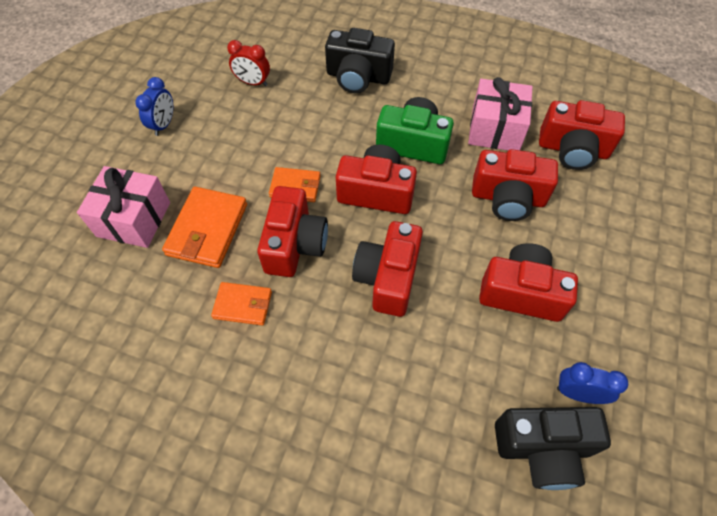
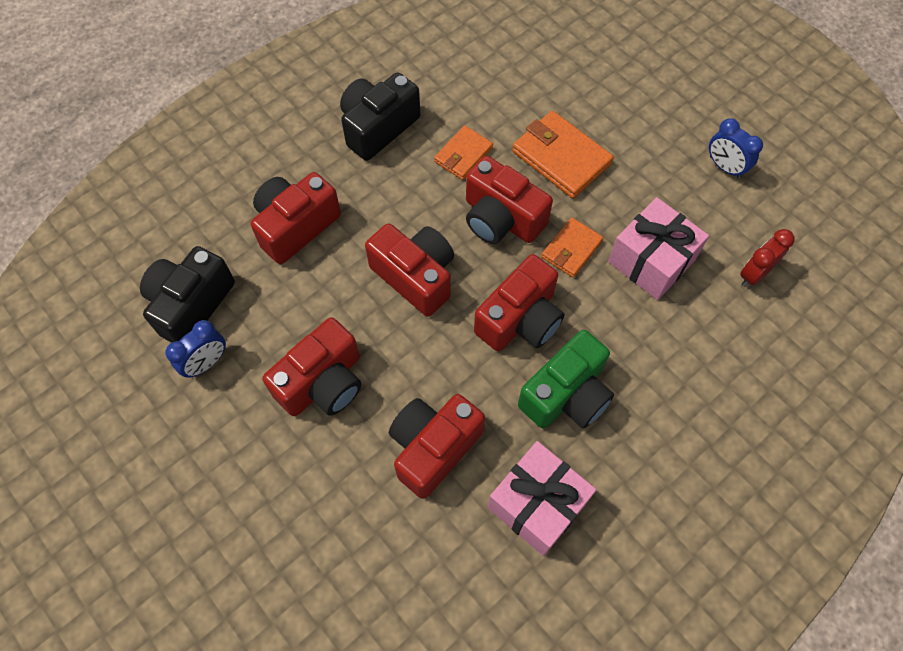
camera: 120 degrees right, 5 degrees up
(134, 219) = (607, 107): pink gift -> pink gift (651, 261)
(358, 77) = (710, 394): black camera -> black camera (378, 127)
(572, 149) = (453, 578): red camera -> red camera (295, 226)

